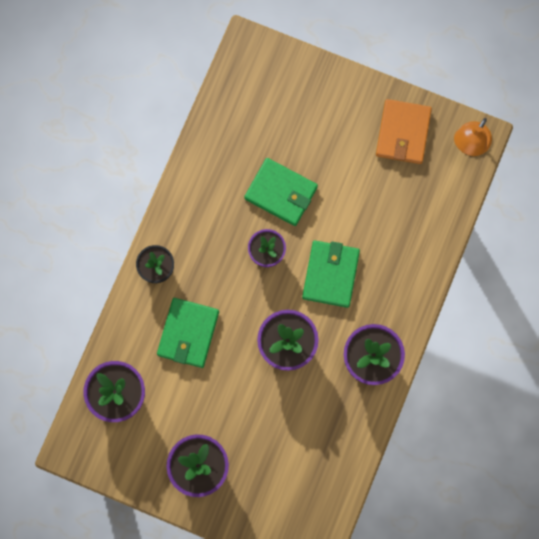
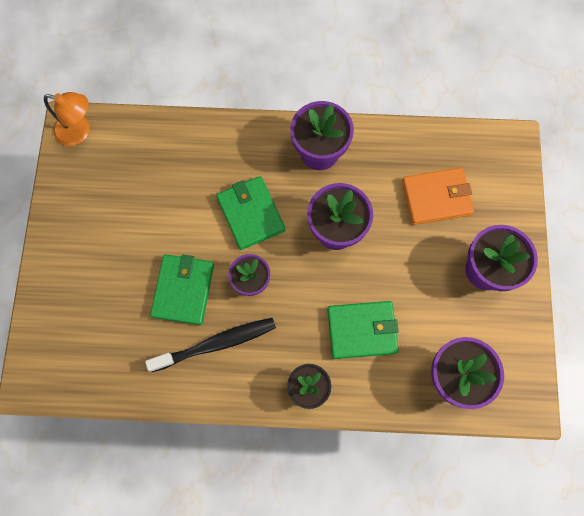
camera: 110 degrees left, 5 degrees down
(223, 205) = (216, 344): none -> black toothbrush
(330, 274) = (251, 214): green wallet -> green wallet turned 75 degrees clockwise
(403, 133) = (84, 194): orange wallet -> orange wallet (436, 197)

